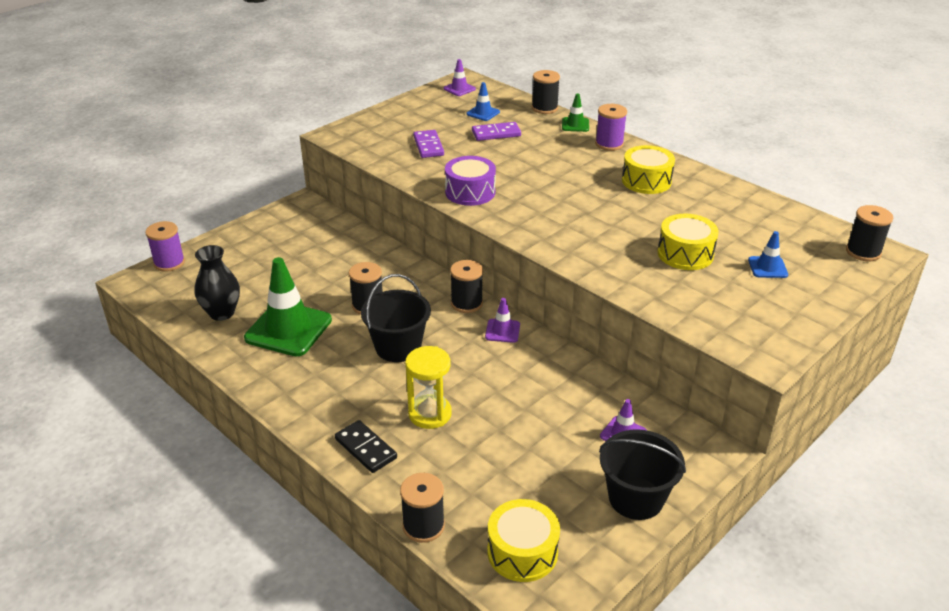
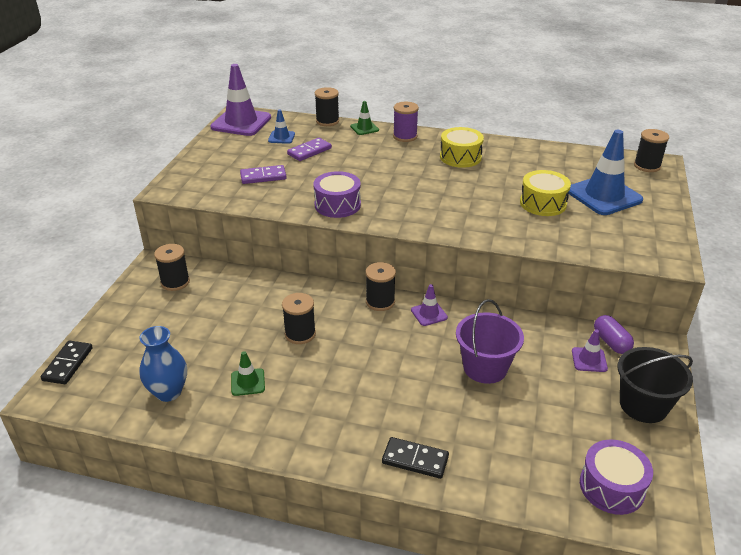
camera: 30 degrees left, 0 degrees up
(169, 263) = (68, 364): purple spool -> black domino
(222, 313) = (168, 392): black vase -> blue vase
(288, 329) = (248, 382): green traffic cone -> green traffic cone, size x0.48
(398, 347) = (359, 360): black bucket -> none
(423, 526) = (522, 504): black spool -> black spool (175, 282)
(428, 146) = (263, 176): purple domino -> purple domino turned 60 degrees counterclockwise
(430, 414) = (438, 406): yellow hourglass -> none
(459, 89) = (241, 122): purple traffic cone -> purple traffic cone, size x2.09
(508, 399) = (485, 367): none -> purple bucket
(522, 552) = (611, 487): yellow drum -> purple drum
(666, 427) = (611, 342): none -> purple capsule
(767, 267) = (604, 195): blue traffic cone -> blue traffic cone, size x2.09

